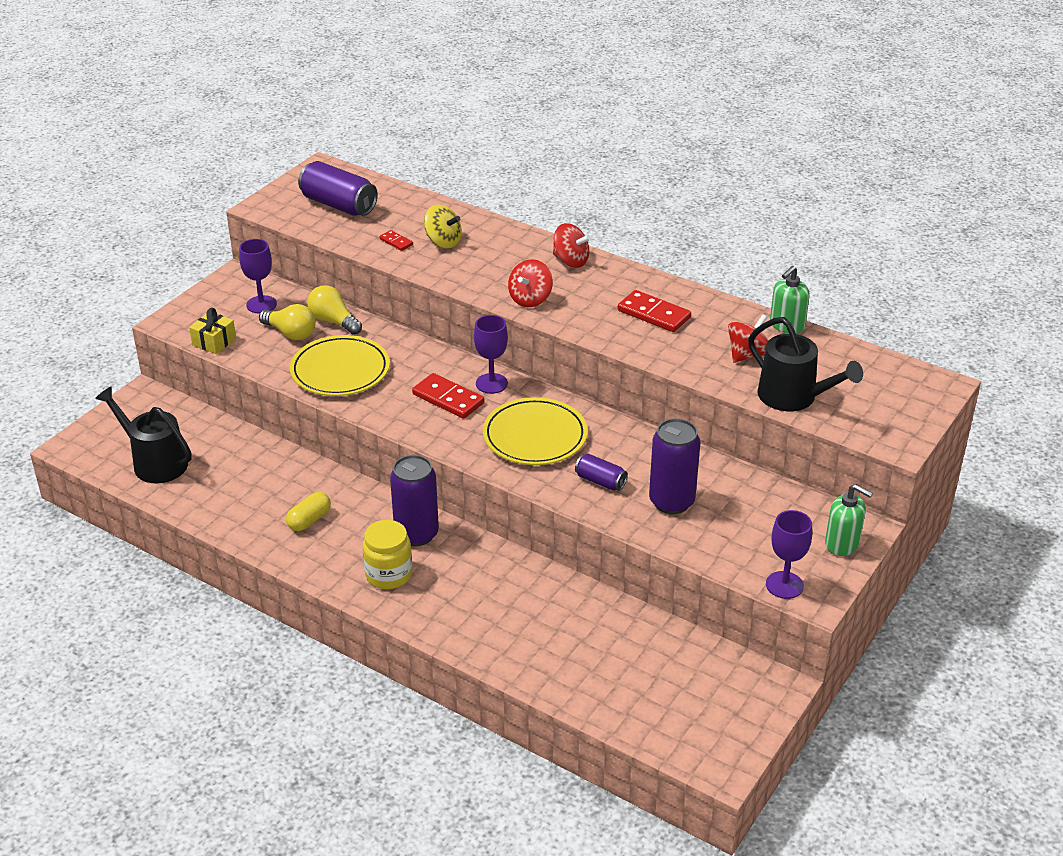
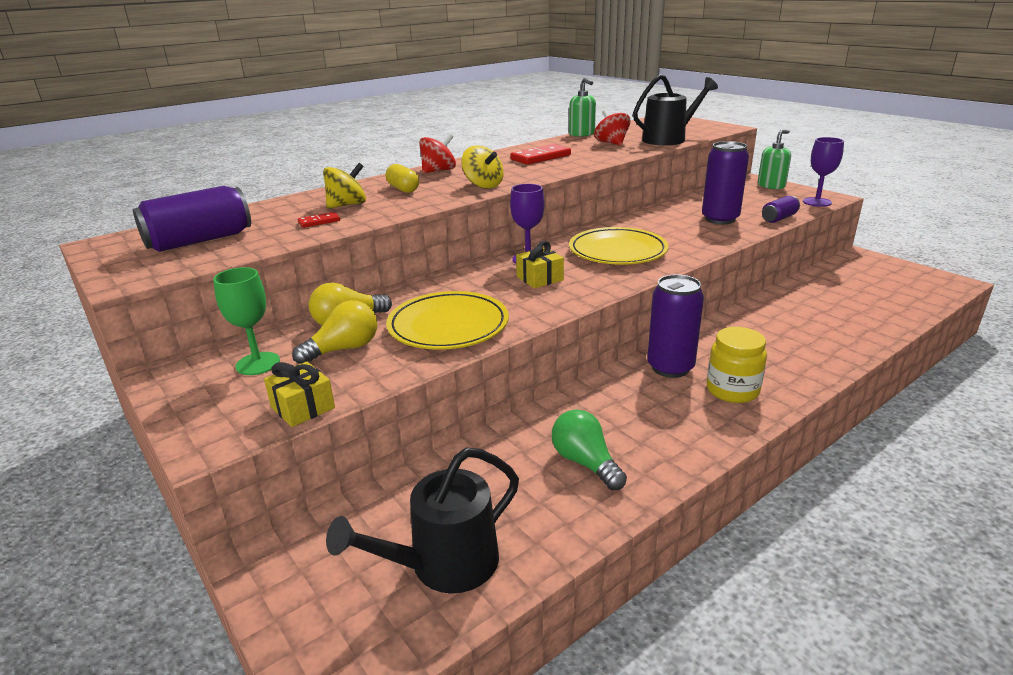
camera: 70 degrees left, 10 degrees down
(261, 304) = (258, 364): purple goblet -> green goblet
(265, 503) = (585, 462): none -> green light bulb
(309, 520) = (629, 431): yellow capsule -> yellow capsule (403, 189)
(448, 399) = (539, 278): red domino -> yellow gift
(530, 299) = (483, 185): red spinning top -> yellow spinning top
(600, 481) = (688, 236): purple can -> purple can (779, 218)

